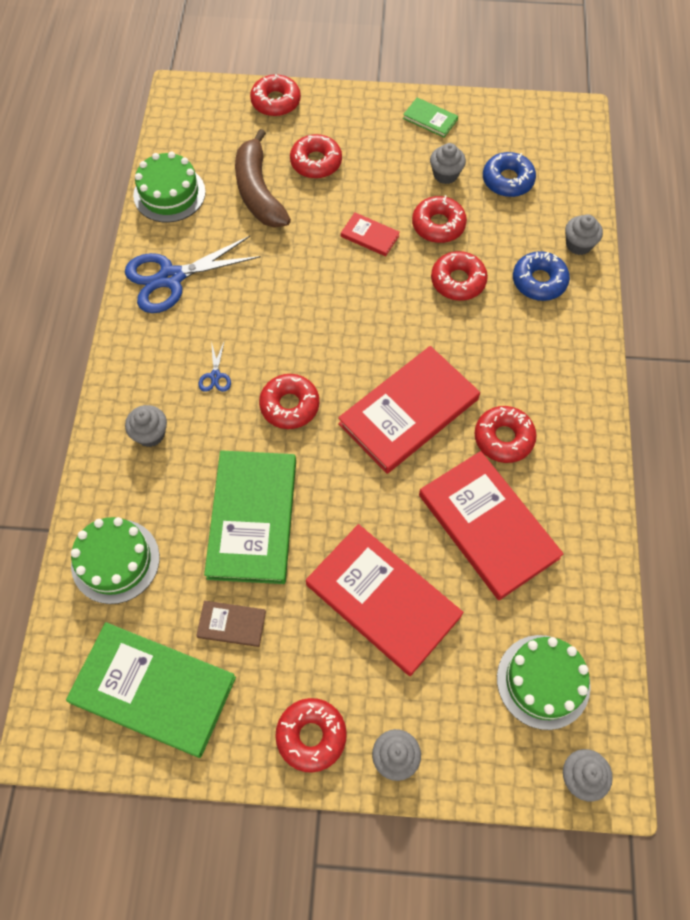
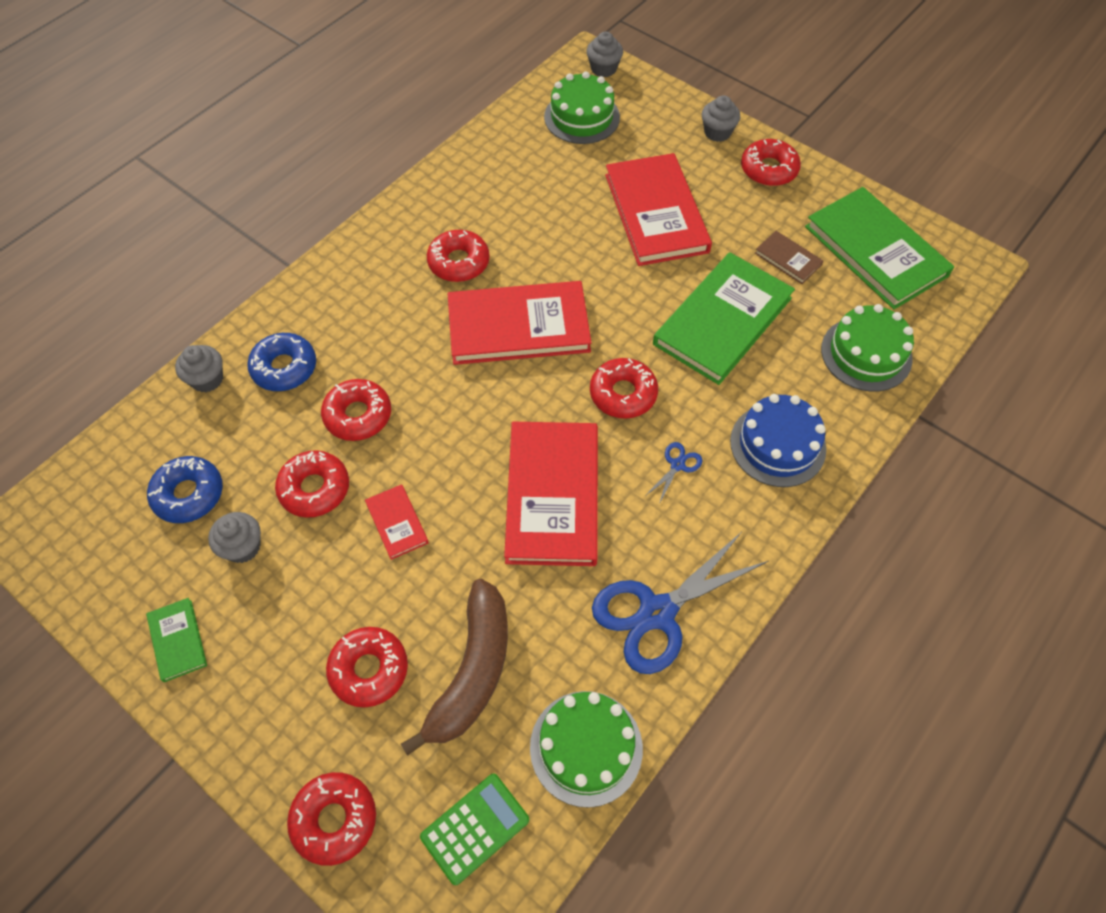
camera: 145 degrees left, 5 degrees down
(150, 434) = (777, 445): grey cupcake -> blue cake
(171, 278) = (657, 613): blue scissors -> blue scissors turned 135 degrees clockwise
(203, 134) = (475, 828): none -> green calculator
(488, 526) = (532, 214): red book -> red book (552, 495)

